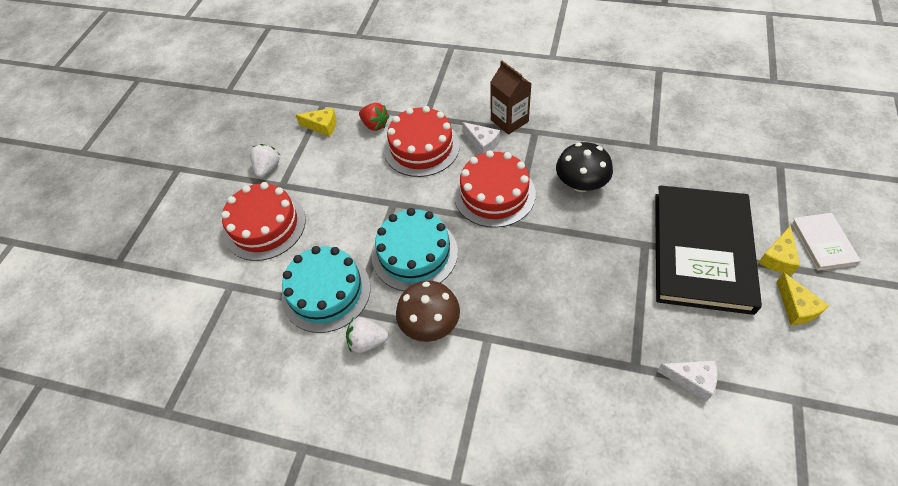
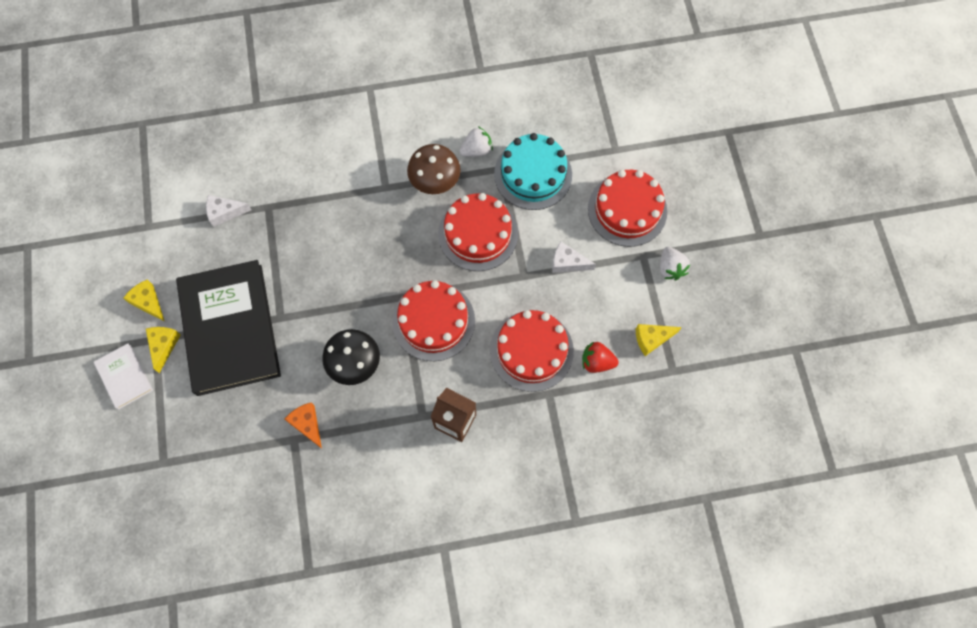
camera: 150 degrees right, 15 degrees up
(414, 253) = (478, 234): turquoise cake -> red cake
(482, 143) = (471, 379): white cheese -> white cheese (567, 263)
(638, 153) = (307, 424): none -> orange cheese

